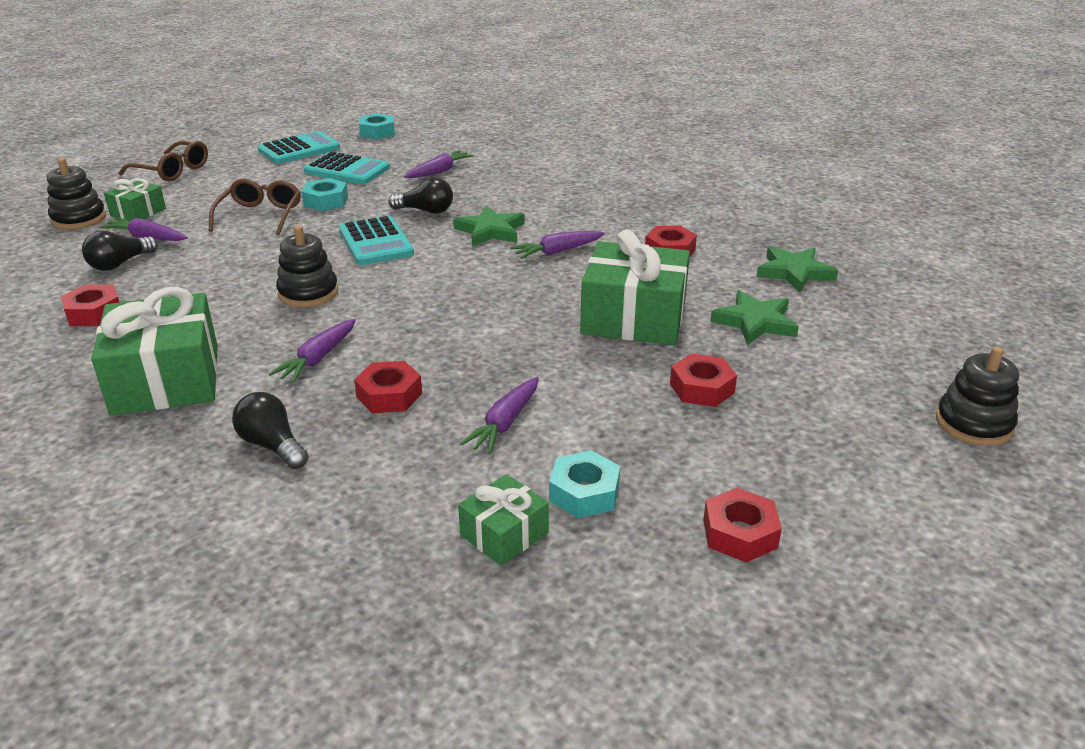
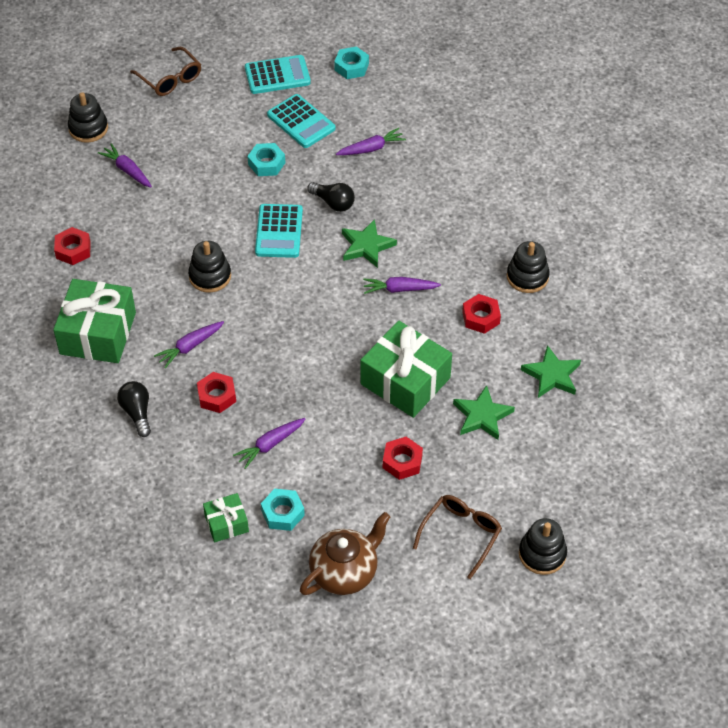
camera: 25 degrees right, 20 degrees up
(120, 264) = (102, 198): black light bulb -> none
(138, 212) = (130, 133): green gift -> none
(260, 216) = (212, 168): brown glasses -> brown glasses (461, 534)
(687, 214) = (527, 277): none -> black stacking toy
(740, 533) = (345, 572): red nut -> brown teapot

